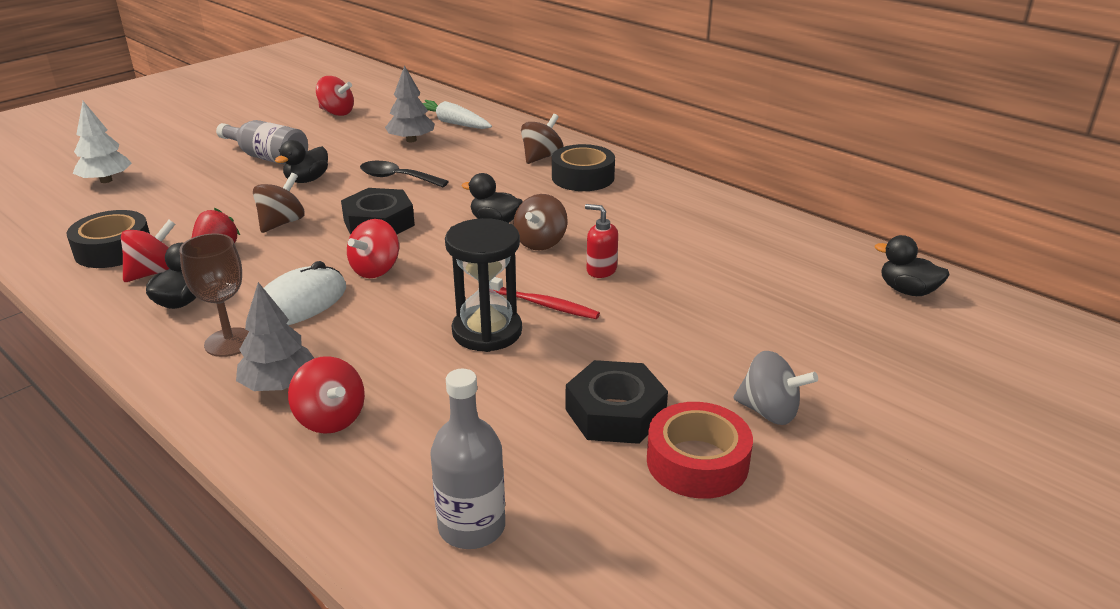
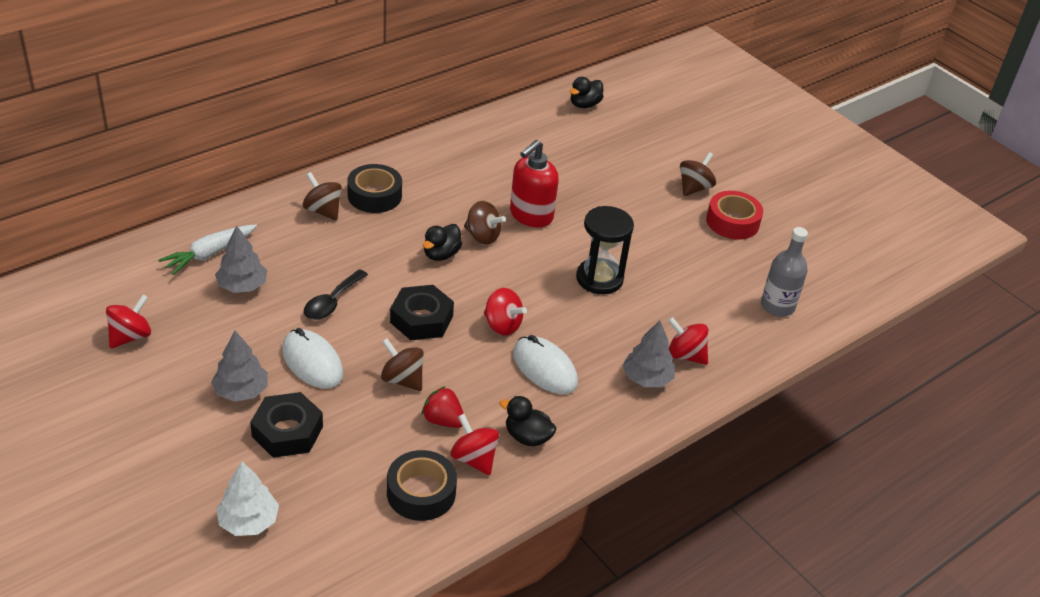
camera: 85 degrees left, 10 degrees up
(229, 342) = (591, 405): brown goblet -> none
(268, 157) = (241, 391): grey bottle -> grey tree
(307, 180) = (312, 362): black duck -> white mouse
(330, 419) = (685, 355): red spinning top -> red spinning top turned 120 degrees counterclockwise
(542, 304) = (570, 249): red toothbrush -> none
(601, 270) = (531, 215): red soap dispenser -> red soap dispenser, size x1.83
(615, 412) = (690, 241): black nut -> black nut (287, 431)
(769, 412) = (694, 188): grey spinning top -> brown spinning top

